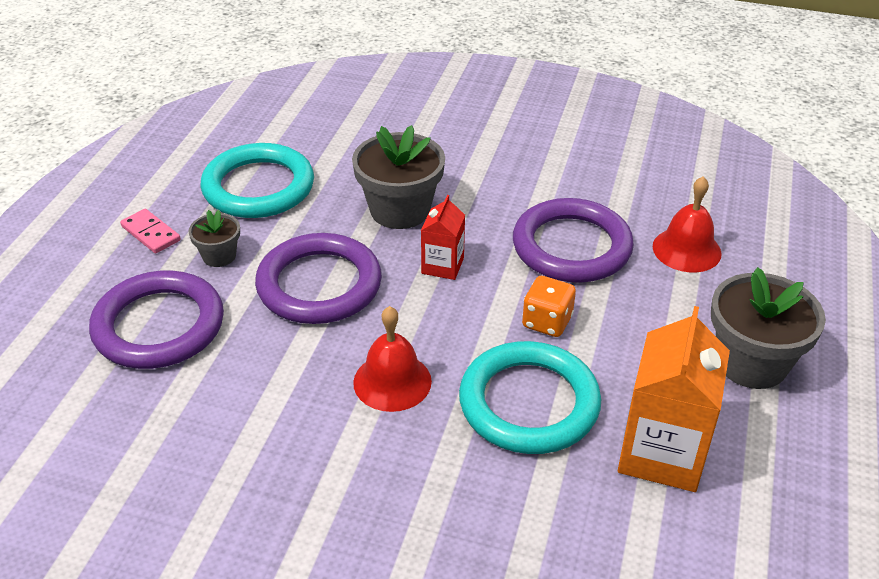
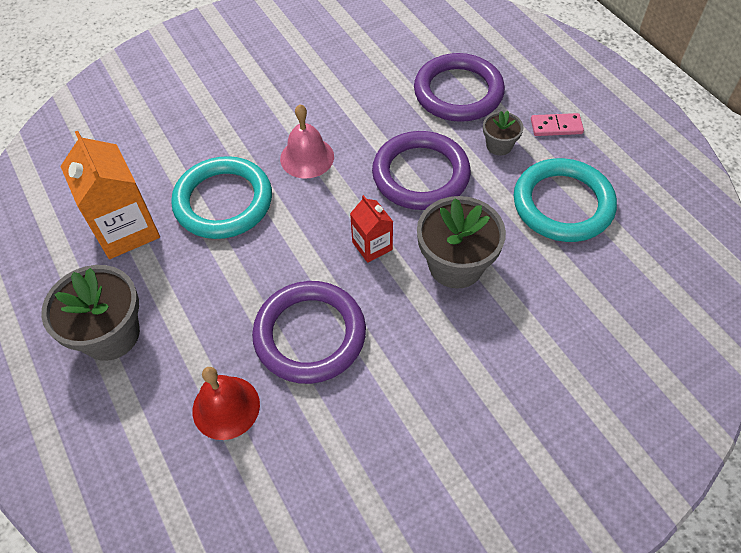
camera: 135 degrees right, 15 degrees up
(392, 381) = (307, 157): red bell -> pink bell
(547, 322) = (264, 259): orange dice -> none

